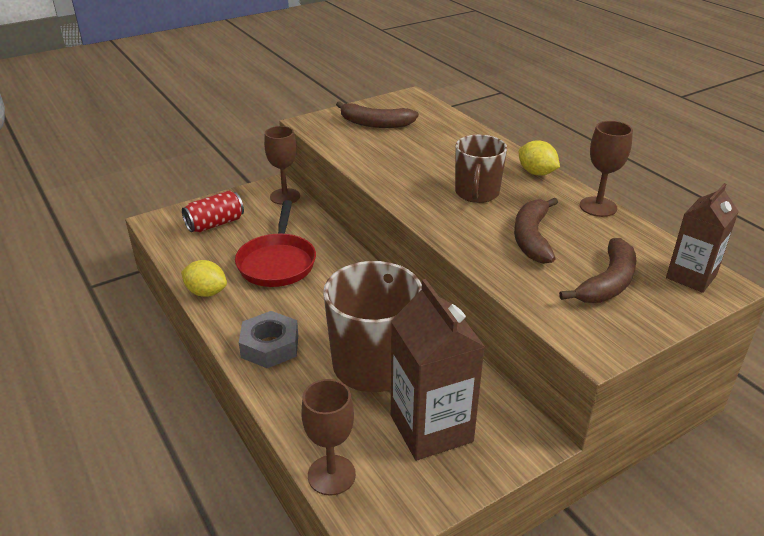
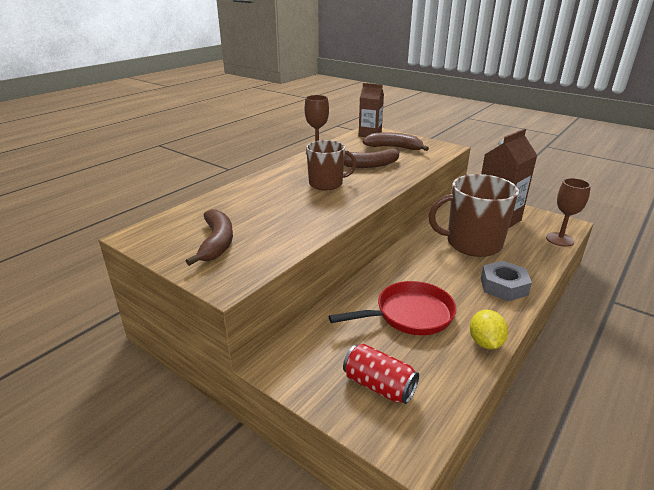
camera: 110 degrees left, 5 degrees down
(285, 196) = (292, 348): brown goblet -> none
(536, 173) = (283, 170): yellow lemon -> none

